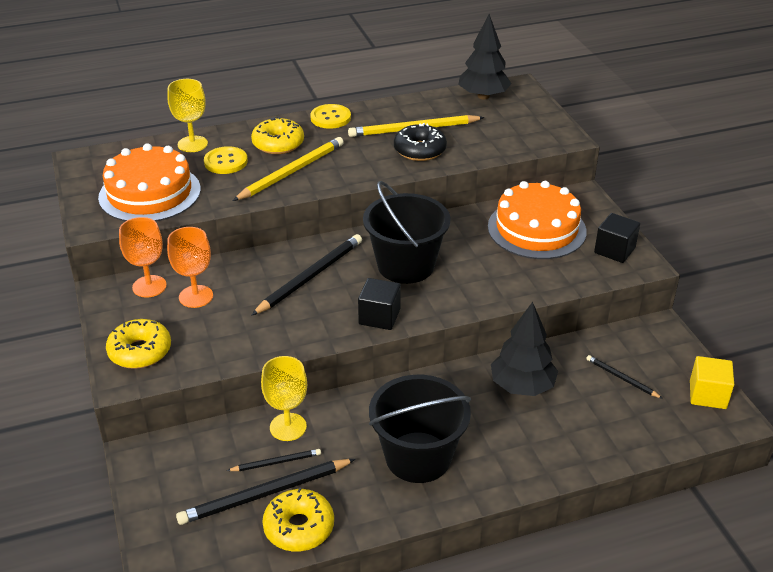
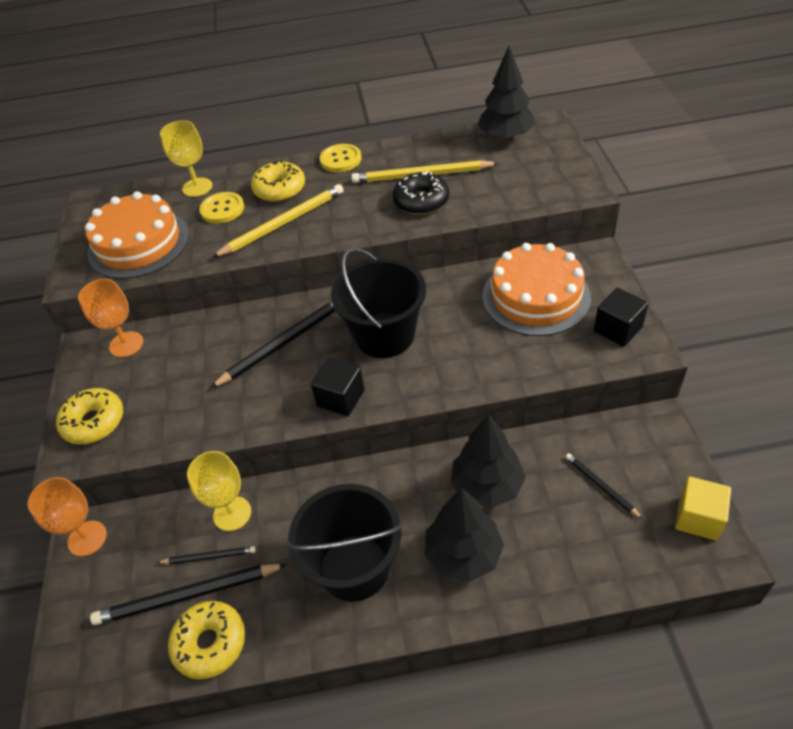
camera: 15 degrees right, 10 degrees up
(196, 296) = (166, 359): orange goblet -> orange goblet (87, 538)
(514, 438) = (463, 554): none -> black tree

